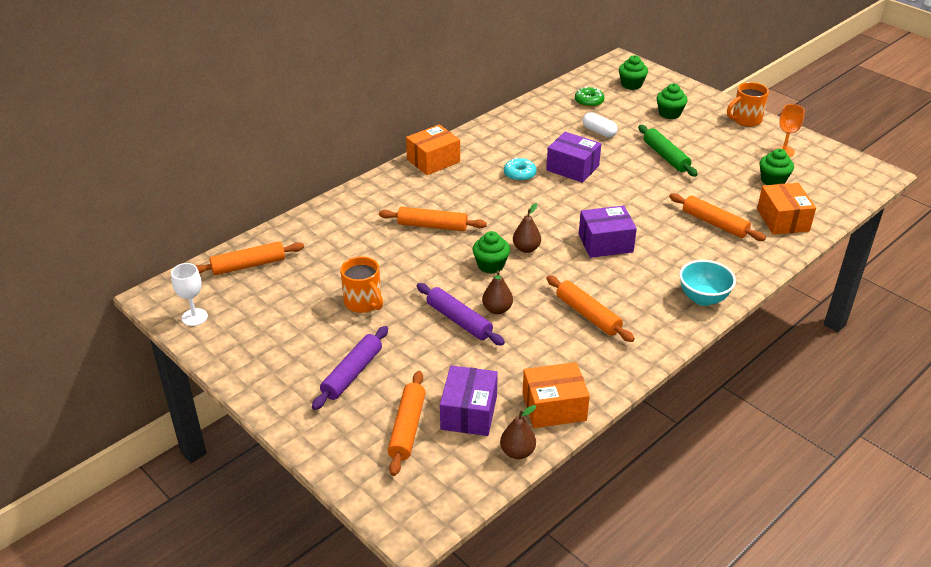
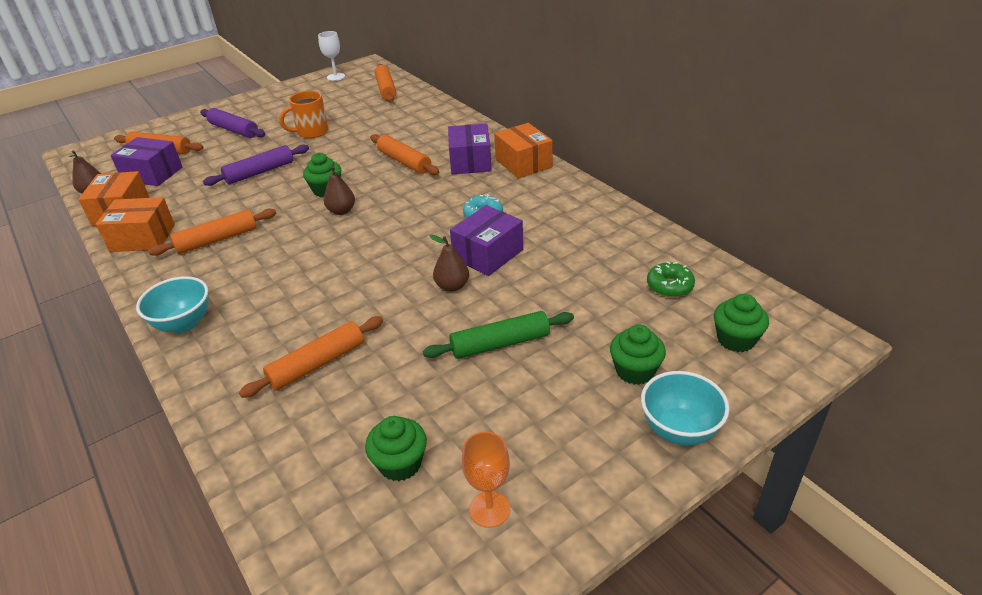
camera: 100 degrees right, 0 degrees up
(432, 226) = (404, 162): orange rolling pin -> orange rolling pin turned 60 degrees counterclockwise
(497, 309) = (261, 191): brown pear -> brown pear (452, 286)
(599, 132) = (578, 286): white capsule -> none
(605, 243) = (324, 263): purple box -> purple box (470, 162)
(706, 103) = (679, 430): none -> turquoise bowl
(745, 120) = (612, 477): orange mug -> none
(782, 220) = (290, 445): orange box -> orange box (143, 238)

